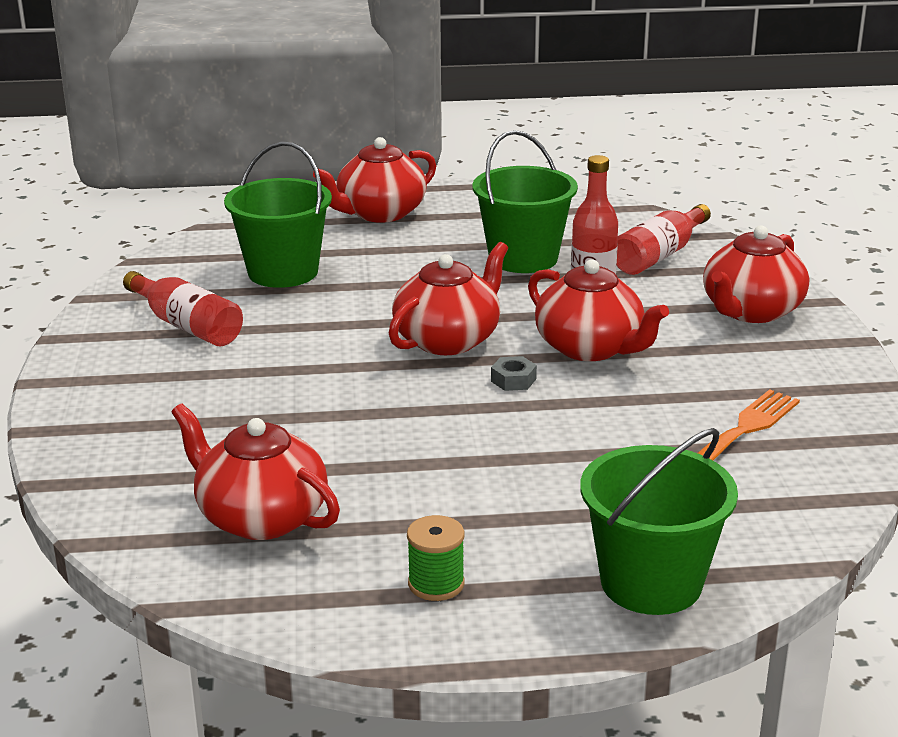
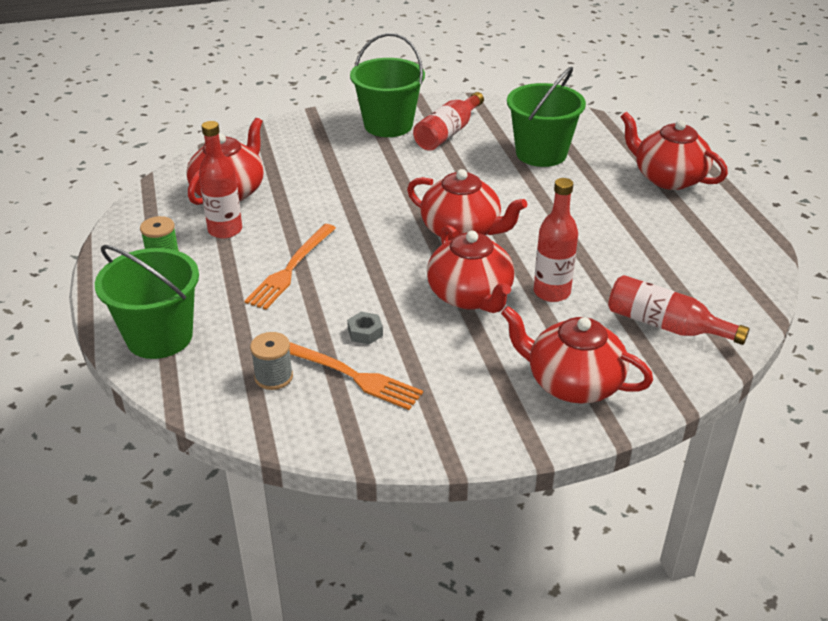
camera: 80 degrees right, 10 degrees up
(379, 522) = (225, 230): none -> red bottle
(501, 467) = (291, 268): none -> orange fork
(513, 380) = (409, 264): grey nut -> grey nut (365, 332)
(523, 258) = (619, 252): green bucket -> green bucket (388, 125)
(590, 348) = (470, 296): red teapot -> red teapot turned 60 degrees counterclockwise
(742, 488) = (273, 377): none -> grey spool

